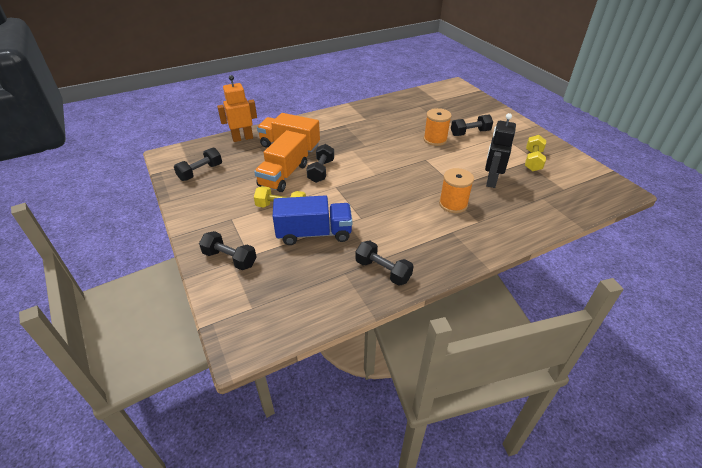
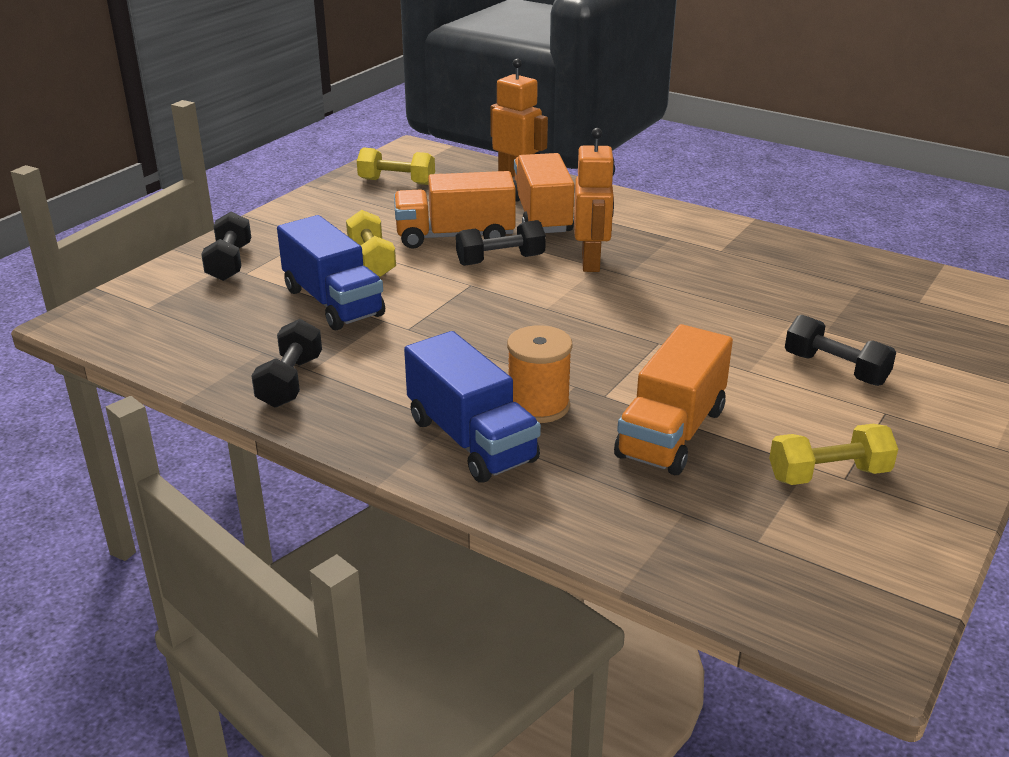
camera: 60 degrees right, 10 degrees down
(200, 172) = (397, 182): black dumbbell -> yellow dumbbell
(347, 150) = (591, 262): none -> orange robot
(435, 139) = (747, 335): orange spool -> none
(468, 230) = (471, 440): none -> blue truck
(491, 181) = (671, 433): black robot -> orange truck

